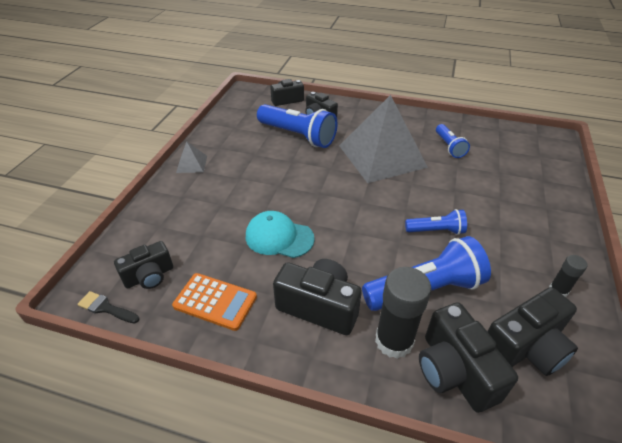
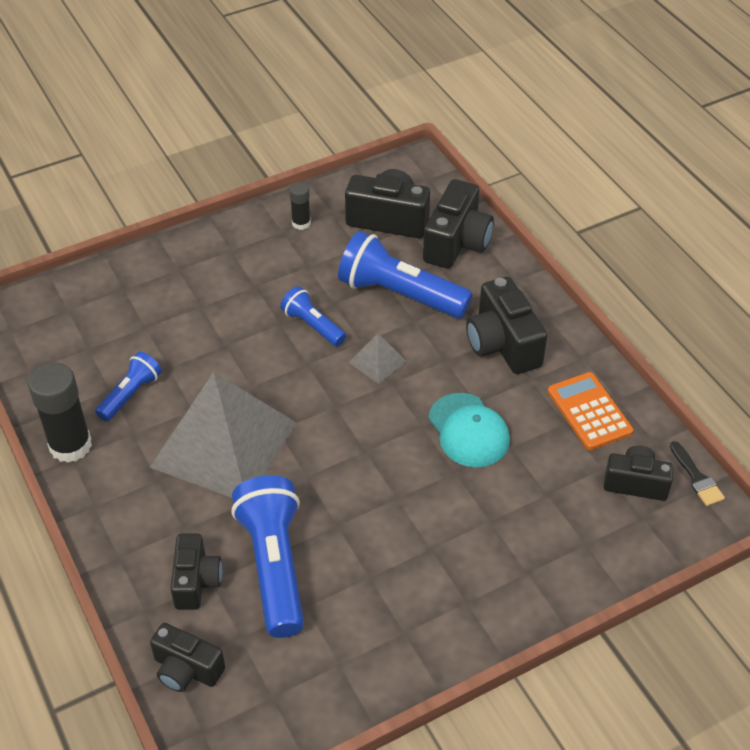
camera: 135 degrees left, 5 degrees up
(191, 164) = (470, 626): grey pyramid -> grey pyramid (377, 361)
(394, 341) = (474, 284): black glue stick -> black glue stick (70, 445)

